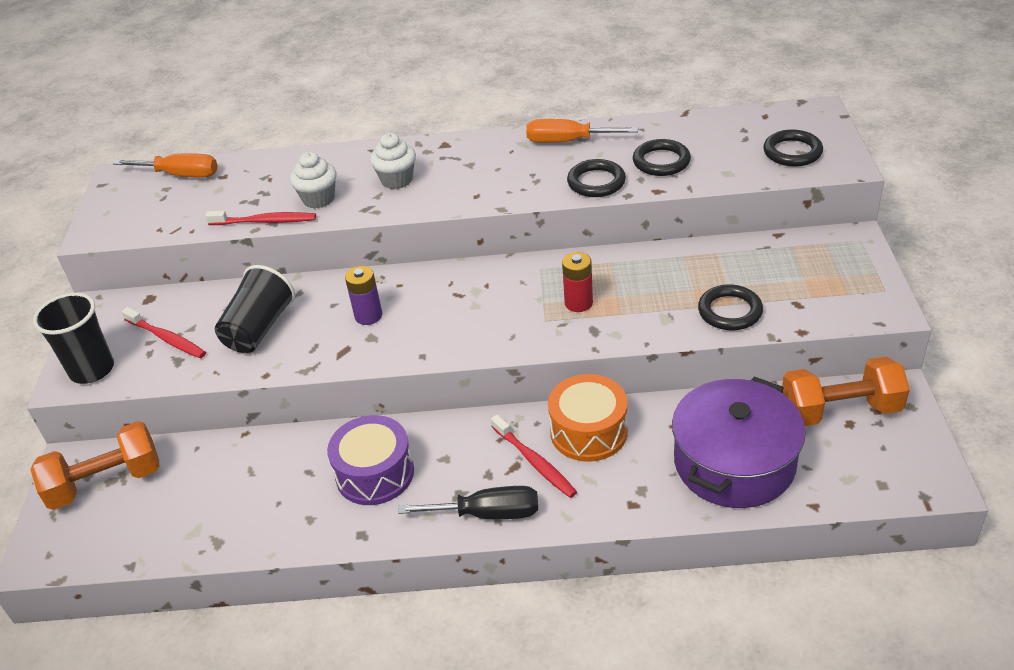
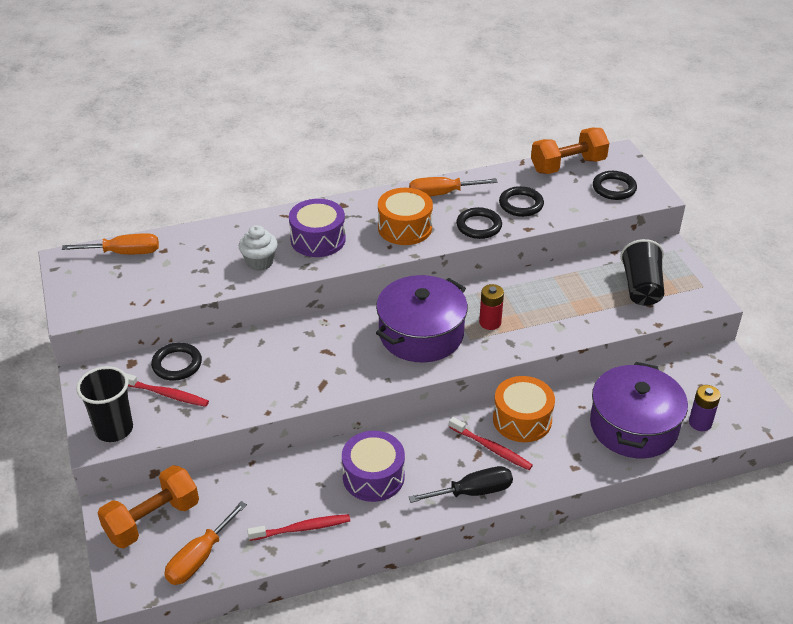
camera: 20 degrees left, 0 degrees up
(133, 537) = (199, 558): none -> orange screwdriver
(259, 329) = (243, 375): black cup -> black cup (641, 287)
(264, 221) = (223, 286): red toothbrush -> red toothbrush (301, 528)
(368, 316) = (329, 353): purple battery -> purple battery (700, 423)
(397, 180) = (318, 239): white cupcake -> purple drum
(487, 306) = (421, 334): none -> purple pot
(504, 176) = (405, 228): none -> orange drum
(730, 311) = (603, 315): black ring -> black ring (177, 364)
(840, 410) = (692, 378): orange dumbbell -> orange dumbbell (568, 165)

